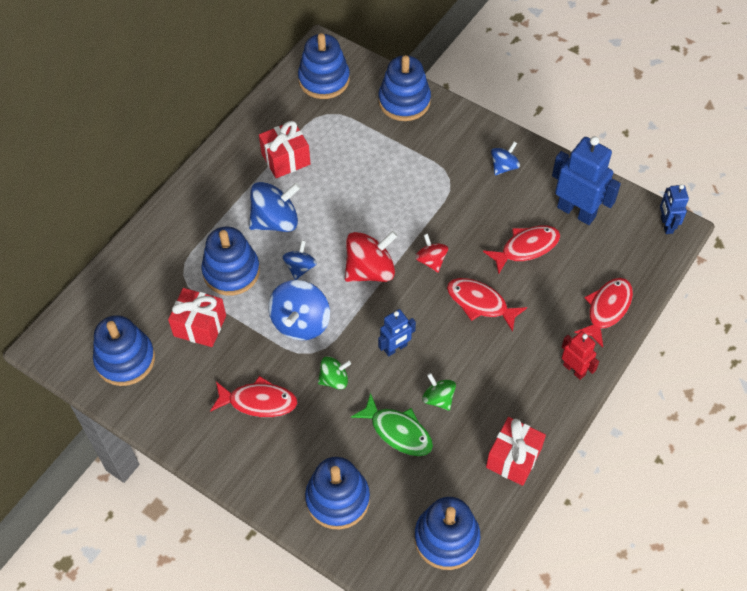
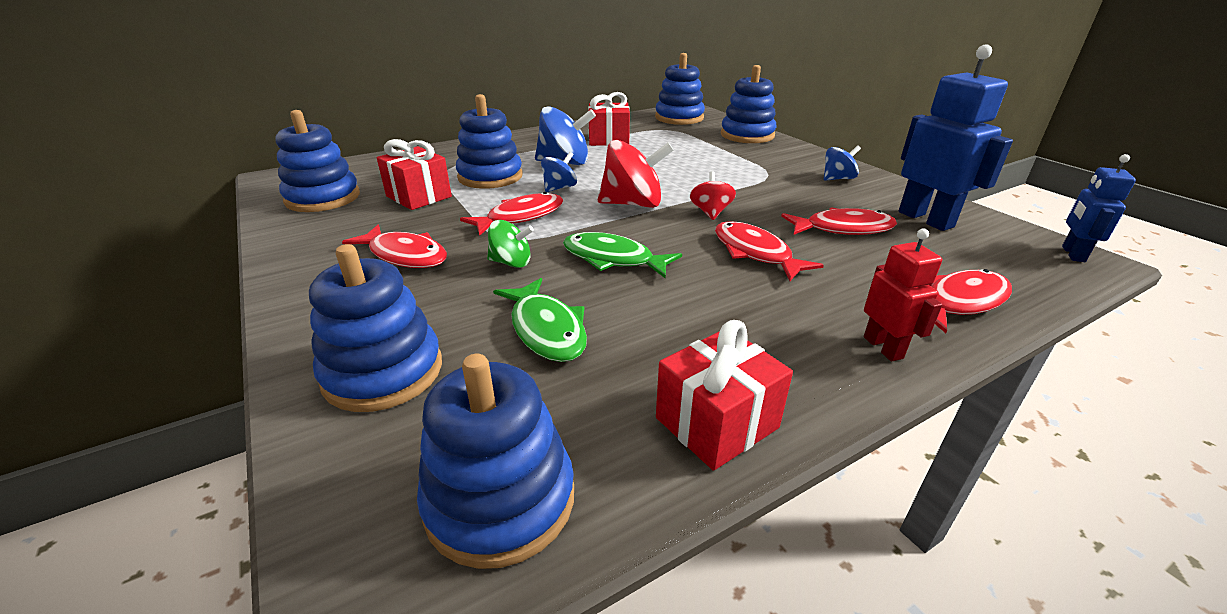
camera: 25 degrees right, 25 degrees down
(300, 322) = (521, 217): blue spinning top -> red fish
(395, 348) = (613, 259): blue robot -> green fish
(438, 398) = (634, 315): green spinning top -> none

